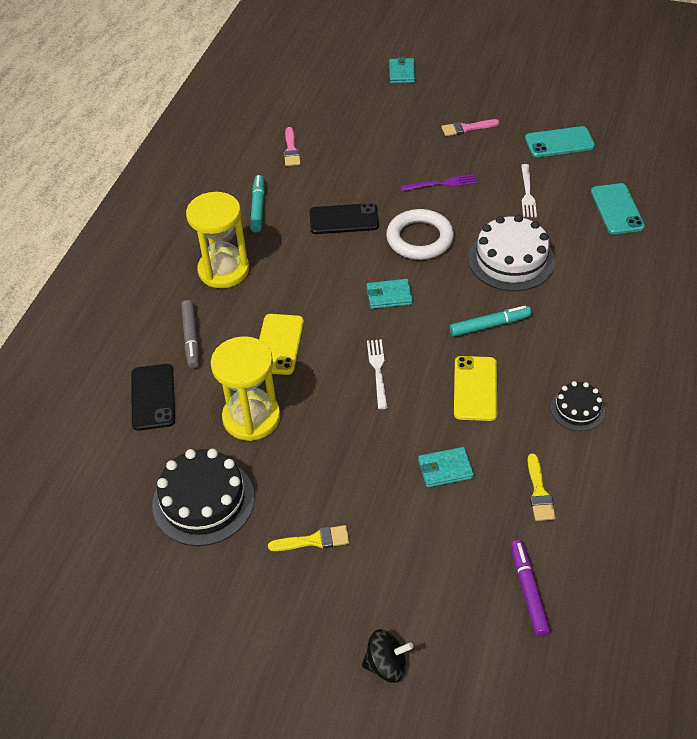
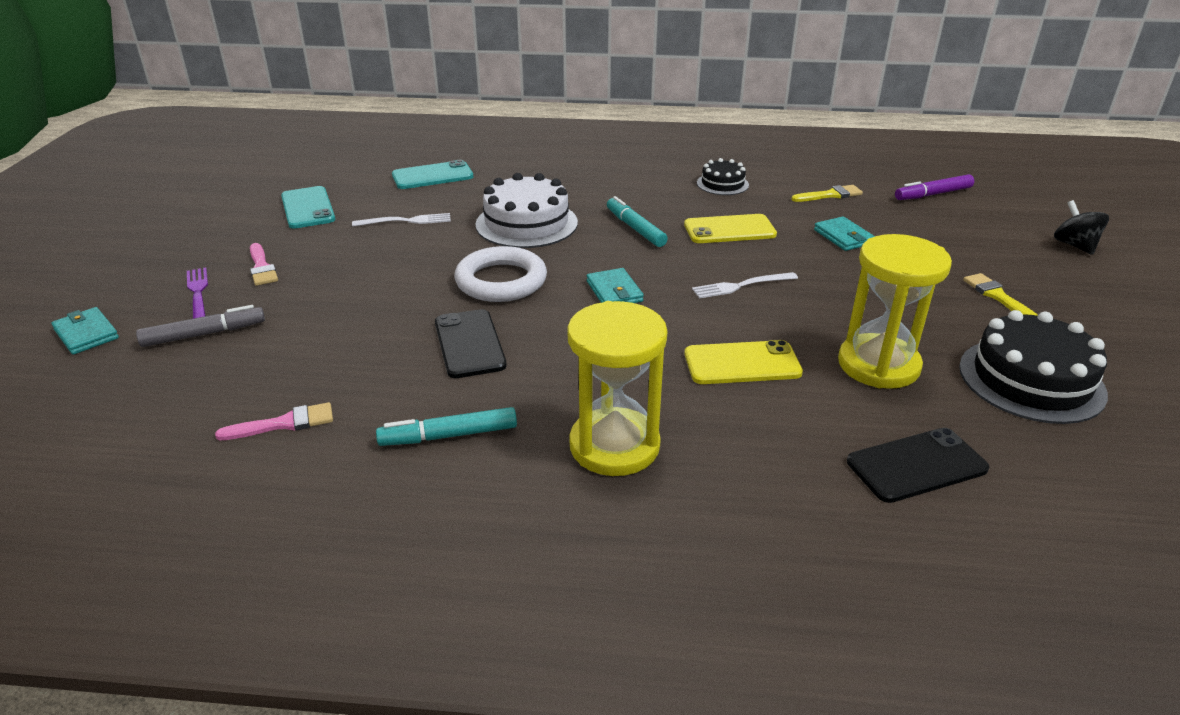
camera: 105 degrees left, 15 degrees down
(191, 338) = (778, 451): grey marker -> grey marker (204, 334)
(402, 73) = (86, 334): turquoise wallet -> turquoise wallet turned 60 degrees clockwise
(442, 184) = (386, 275): purple fork -> purple fork (198, 293)

